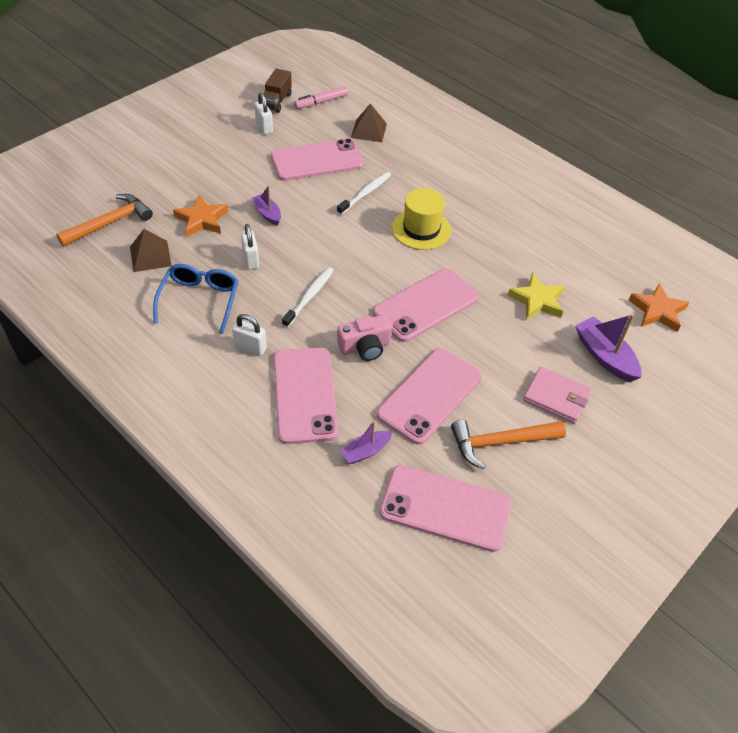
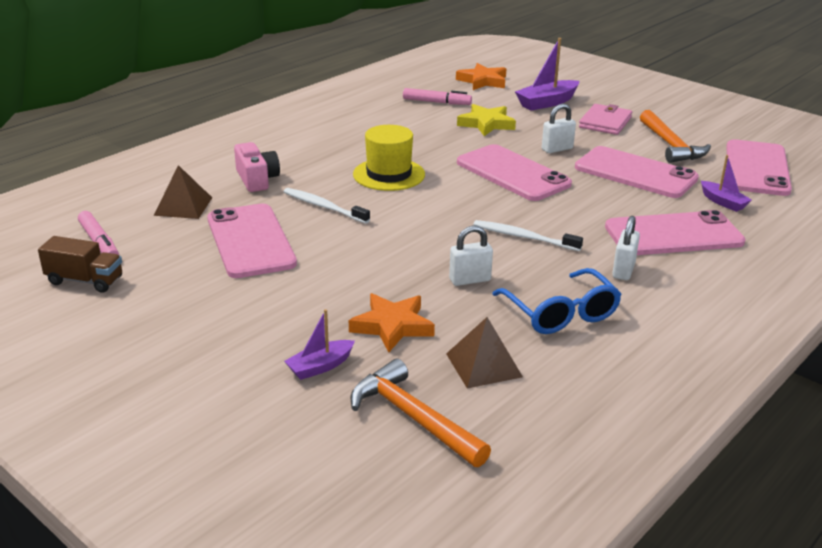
camera: 90 degrees left, 20 degrees down
(199, 301) = (560, 313): blue glasses -> blue glasses turned 120 degrees counterclockwise
(264, 127) = (158, 287): white padlock -> white padlock (557, 149)
(267, 214) = (372, 273): purple boat -> purple boat (320, 366)
(365, 347) = (588, 204): pink camera -> pink camera (257, 179)
(587, 270) = (436, 102): none -> pink marker

